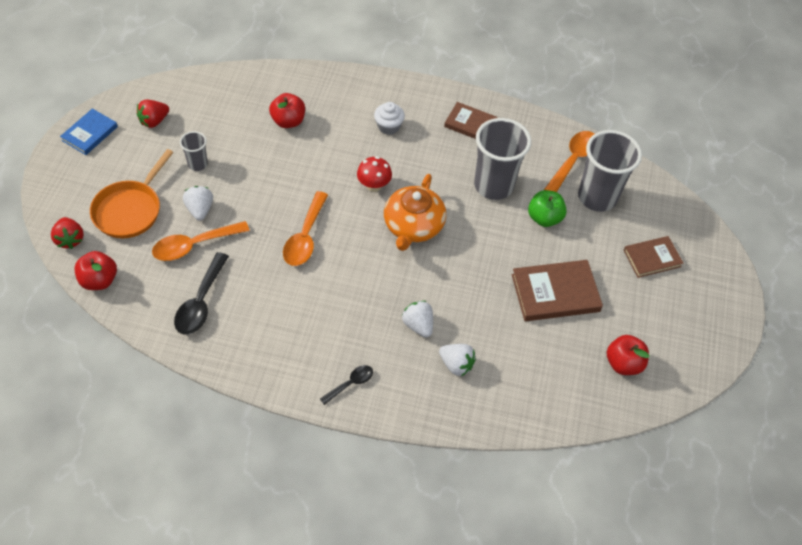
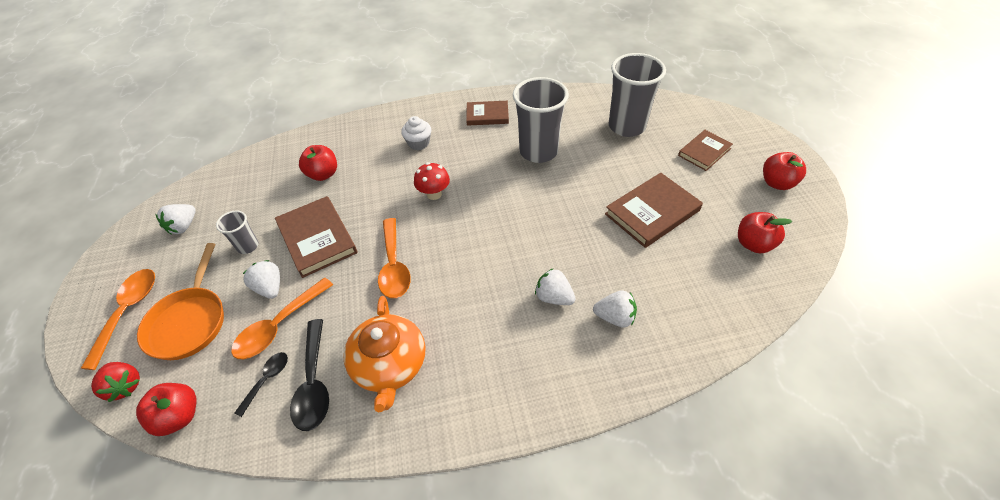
camera: 20 degrees left, 5 degrees down
(90, 133) = (114, 266): blue book -> none
(154, 121) = (184, 226): red strawberry -> white strawberry
(255, 183) = (317, 238): none -> brown book
(350, 383) = (525, 390): black spoon -> black spoon (267, 380)
(413, 226) = (491, 212): orange teapot -> orange teapot (390, 365)
(544, 218) = (597, 158): green apple -> none
(573, 160) = (588, 109): orange spoon -> orange spoon (128, 312)
(695, 320) = (777, 183): none -> red apple

